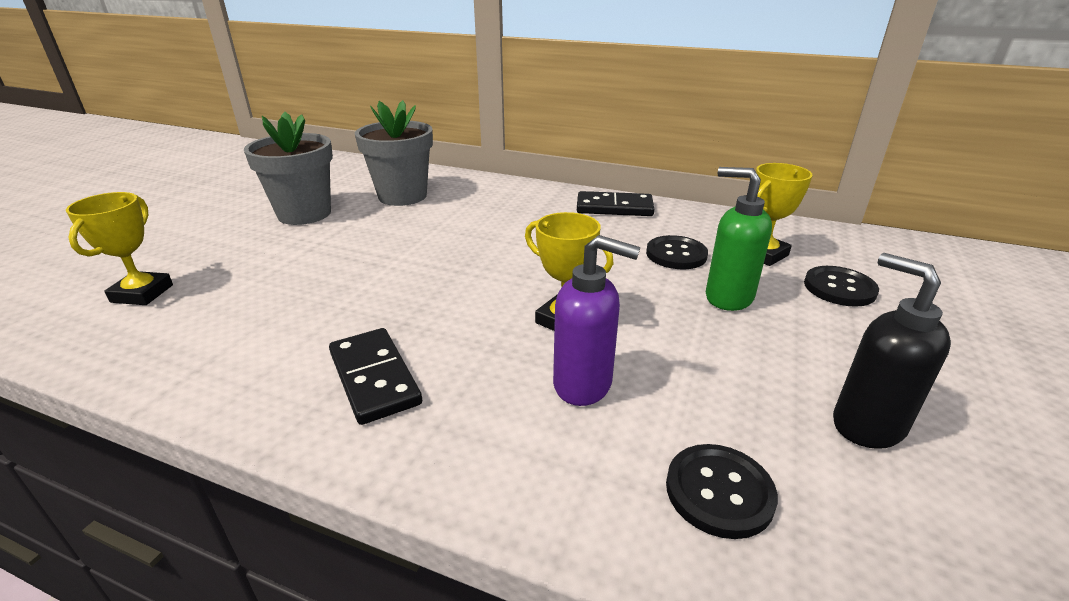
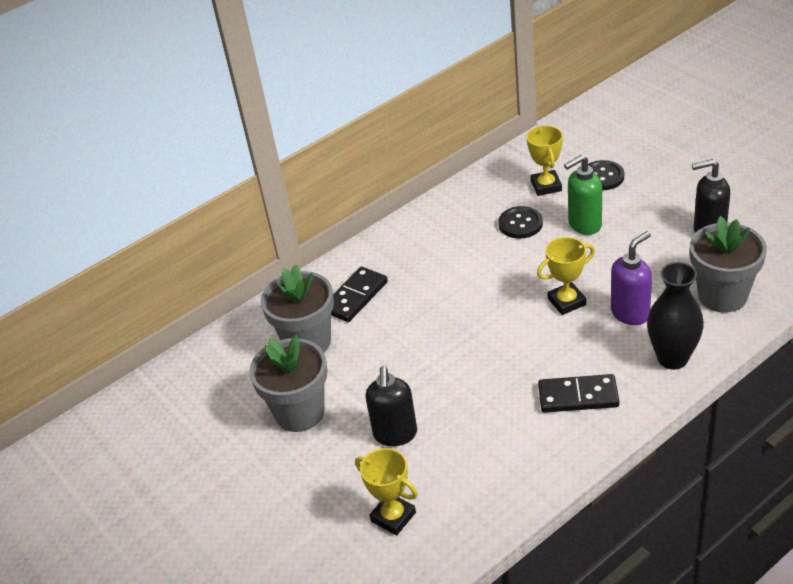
camera: 55 degrees left, 10 degrees up
(278, 265) = (395, 434): none -> black soap dispenser
(505, 463) = (672, 358): none -> black vase
(614, 208) = (427, 225): black domino -> black domino (355, 297)
(719, 492) = (722, 296): black button -> grey flower pot

